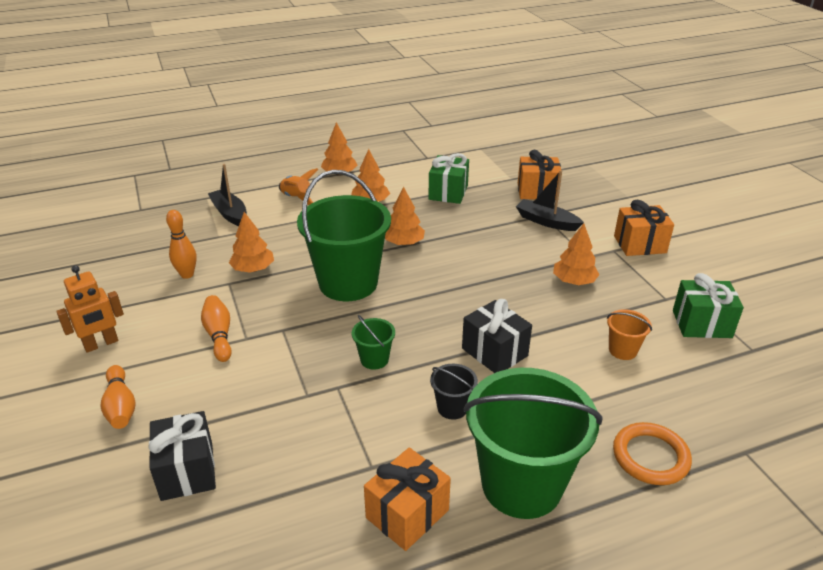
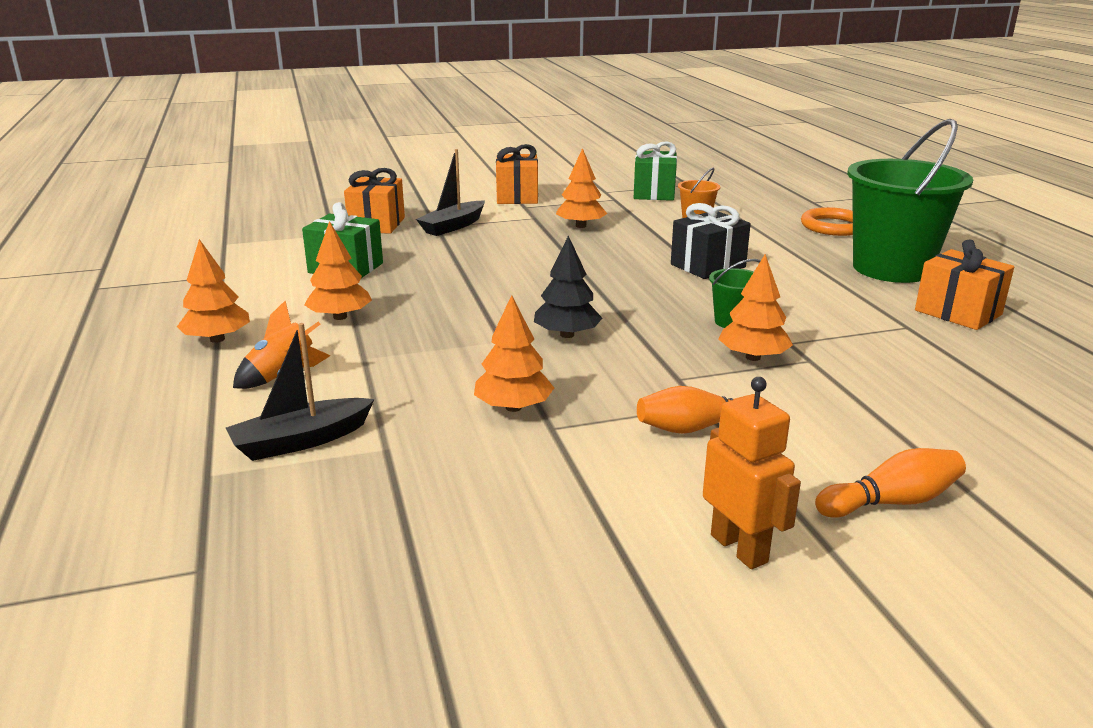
camera: 85 degrees left, 10 degrees down
(187, 274) = (517, 472): orange bowling pin -> none
(187, 471) = (982, 432): black gift -> none
(348, 283) = (567, 335): green bucket -> black tree
(404, 243) = (472, 299): orange tree -> orange tree (753, 357)
(452, 408) = (802, 288): black bucket -> none

